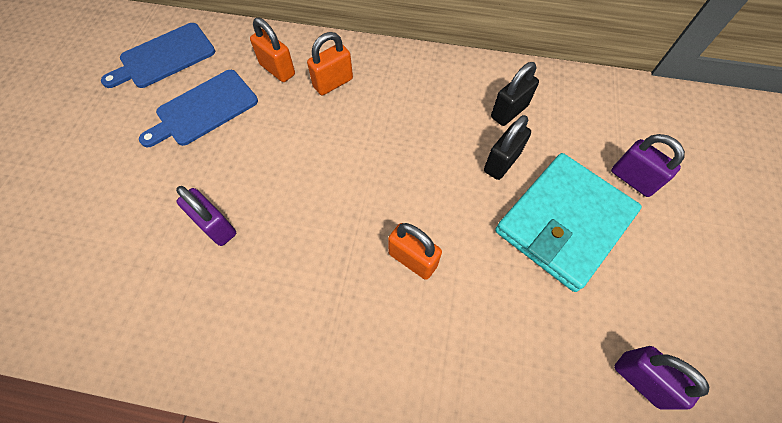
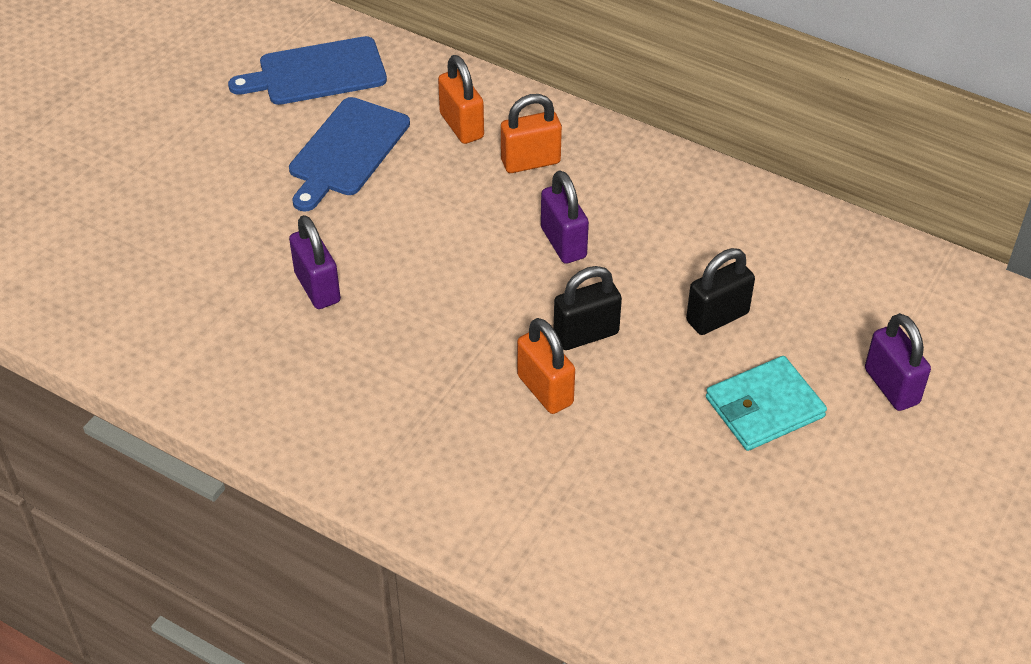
camera: 20 degrees right, 15 degrees down
(204, 109) = (347, 151): blue cutting board -> blue cutting board turned 45 degrees counterclockwise
(509, 111) = (761, 260): black padlock -> black padlock (586, 334)
(564, 222) = (764, 407): turquoise wallet -> turquoise wallet, size x0.60
(640, 379) = (768, 590): purple padlock -> purple padlock (563, 243)

